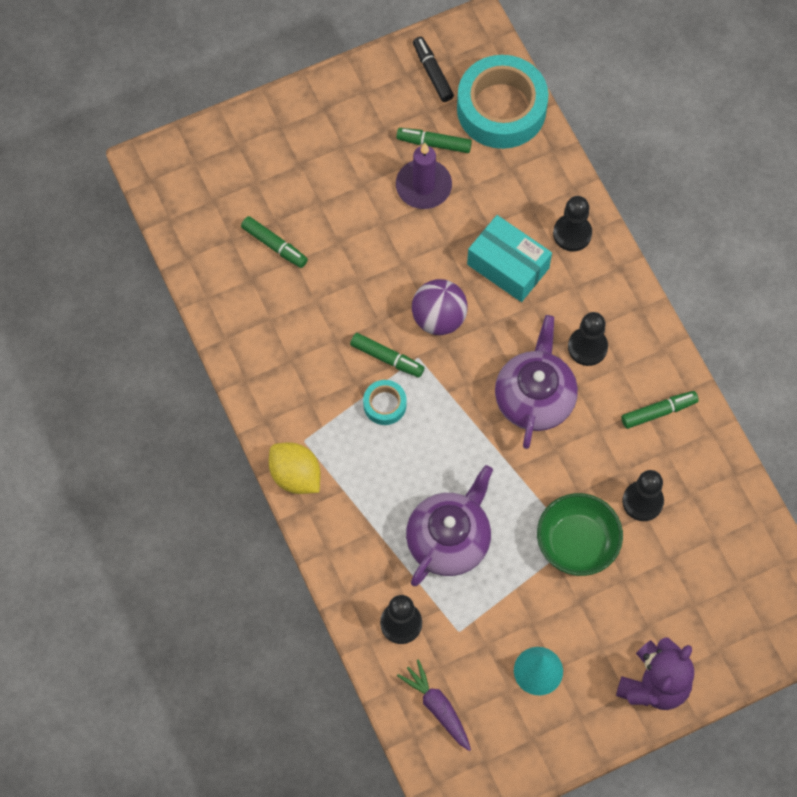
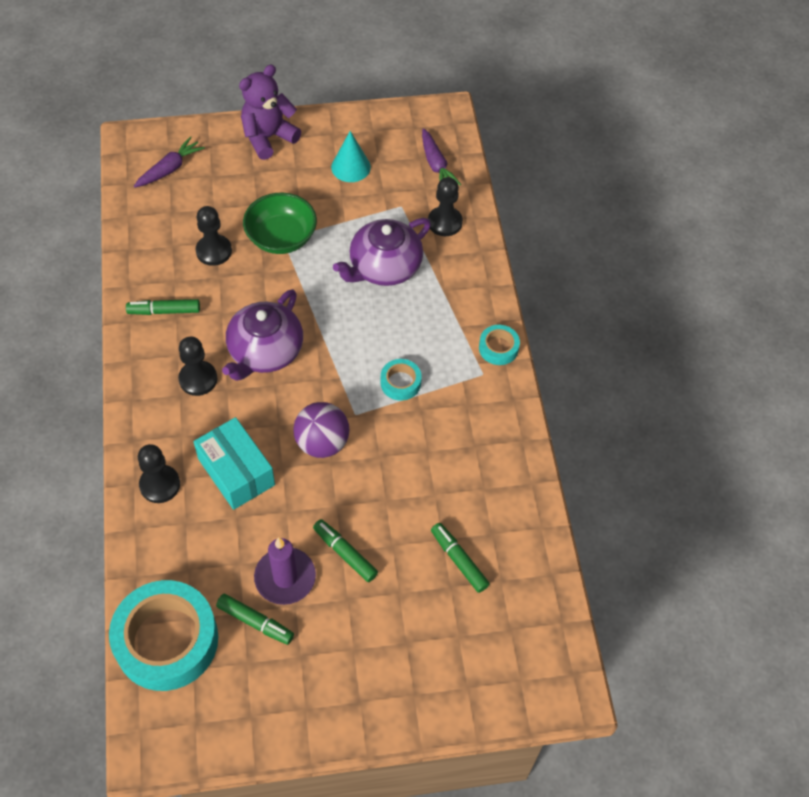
camera: 165 degrees left, 10 degrees down
(295, 476) = (498, 348): yellow lemon -> turquoise tape
(387, 358) = (384, 421): green marker -> green marker (345, 553)
(432, 72) = (222, 708): black marker -> none
(746, 599) = (170, 169): none -> purple carrot

